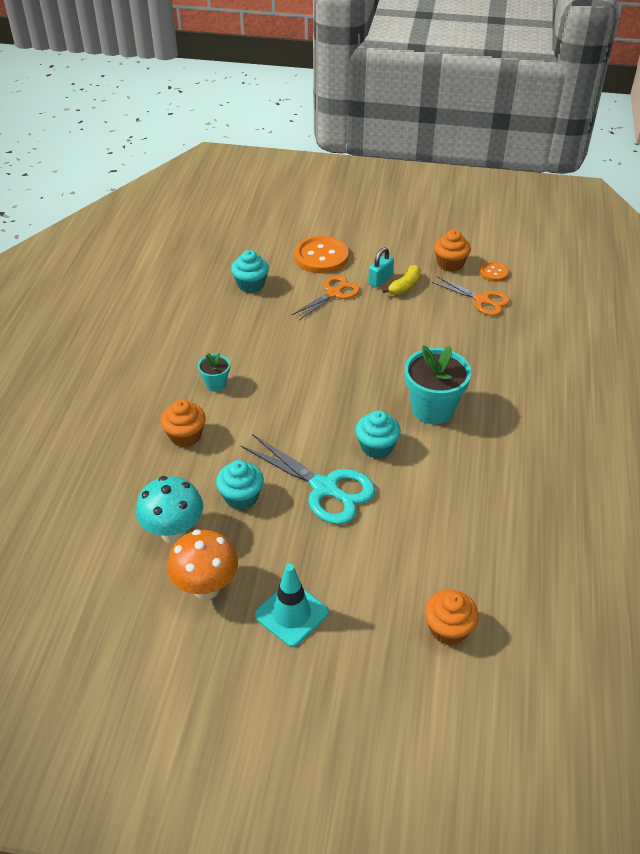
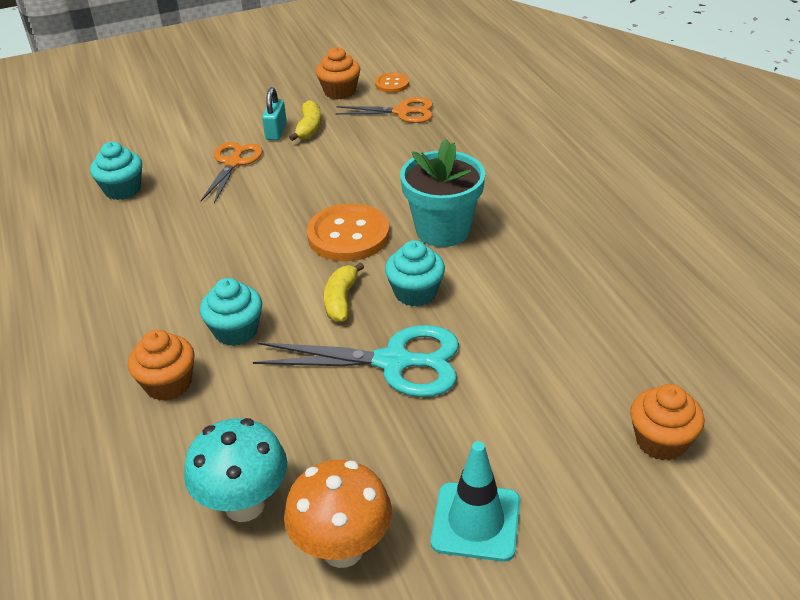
camera: 30 degrees left, 5 degrees down
(216, 384) = (163, 310): turquoise flower pot -> none
(241, 497) = (300, 419): turquoise cupcake -> turquoise cupcake (236, 331)
(321, 256) = (187, 133): orange button -> orange button (348, 235)
(325, 429) = (341, 300): none -> yellow banana

